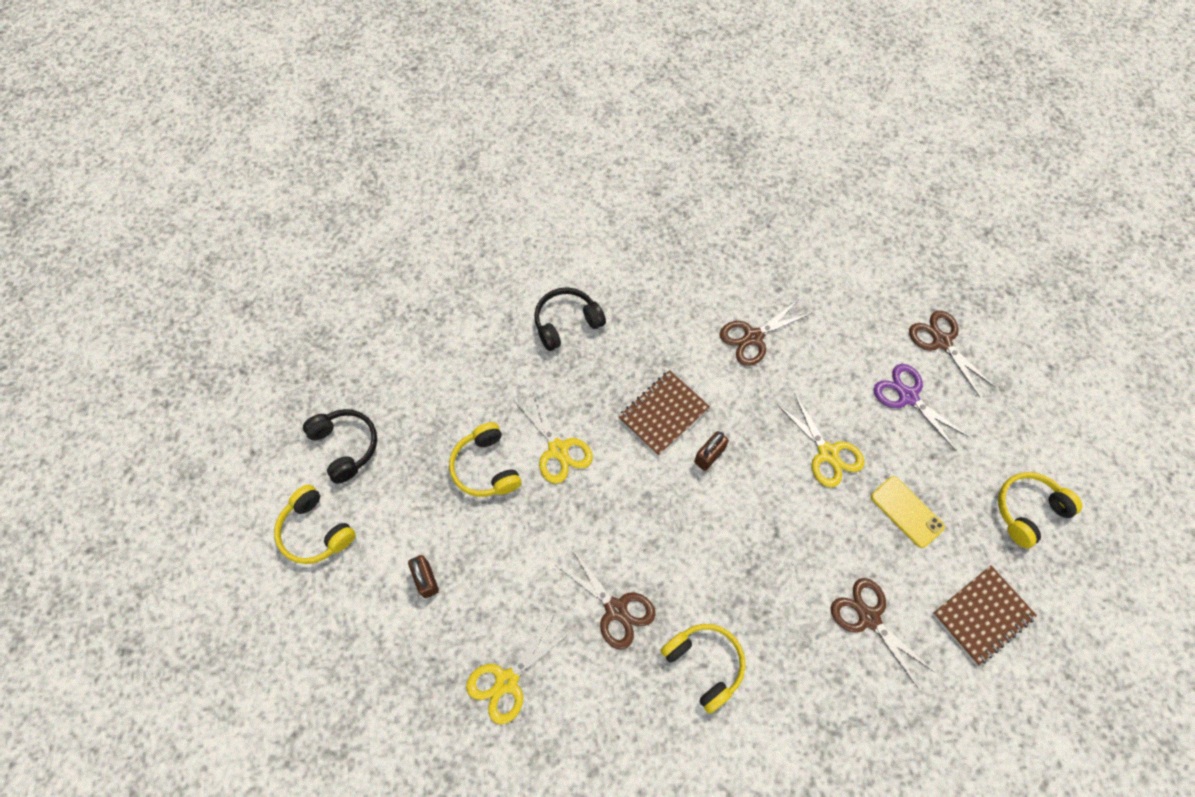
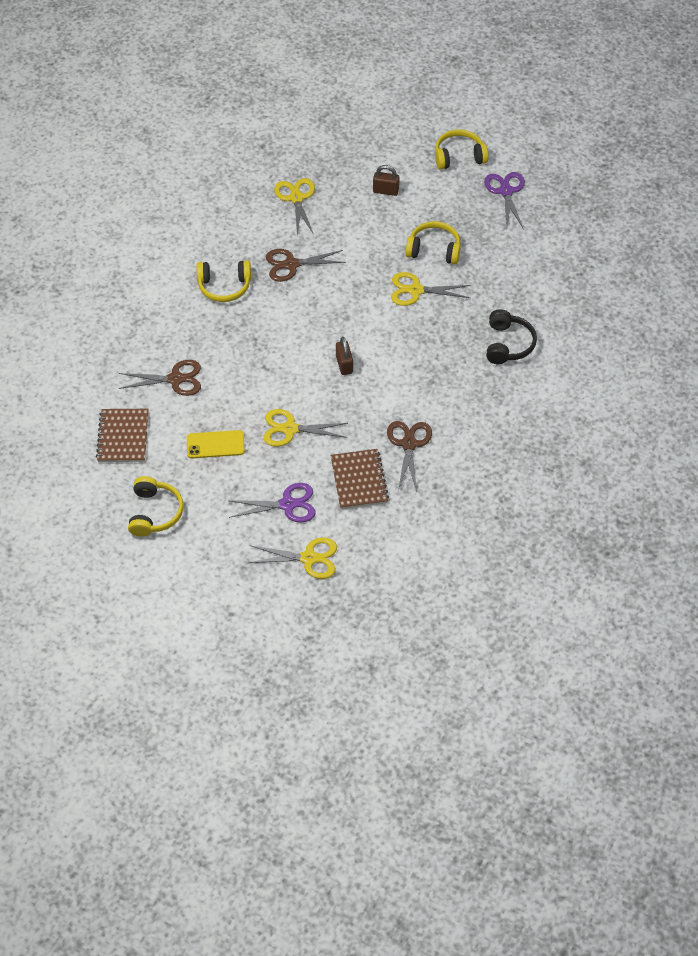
camera: 125 degrees right, 10 degrees down
(345, 446) = (506, 191): black headphones -> purple scissors
(663, 413) = (394, 358): brown notebook -> brown notebook (359, 480)
(941, 341) = (309, 558): brown scissors -> yellow scissors

